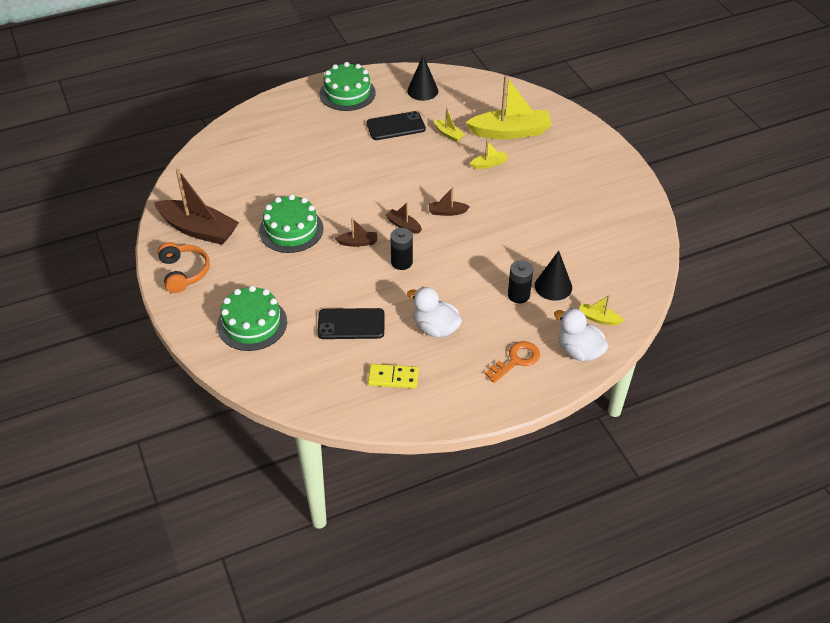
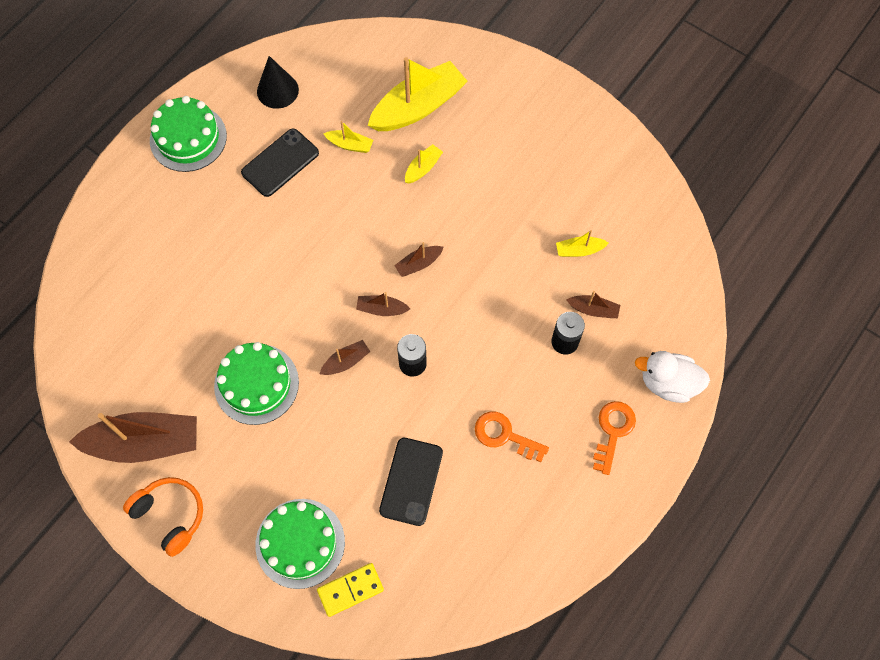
camera: 30 degrees left, 20 degrees up
(351, 324) = (411, 481): black phone -> black phone turned 45 degrees counterclockwise
(393, 378) = (501, 528): yellow domino -> yellow domino (350, 590)
(435, 328) = (504, 435): white duck -> orange key
(553, 286) = (593, 310): black cone -> brown boat
(598, 319) = (663, 329): yellow boat -> yellow boat (579, 250)

